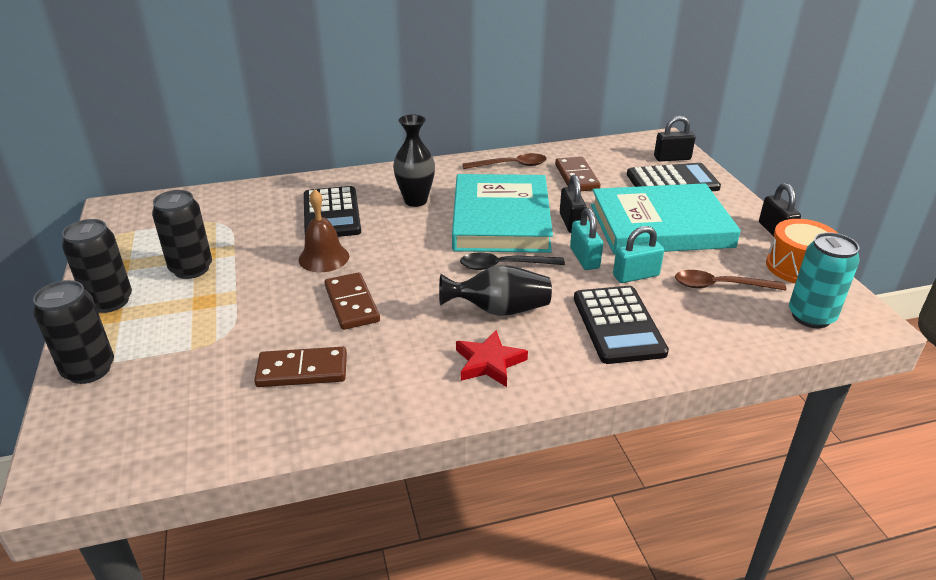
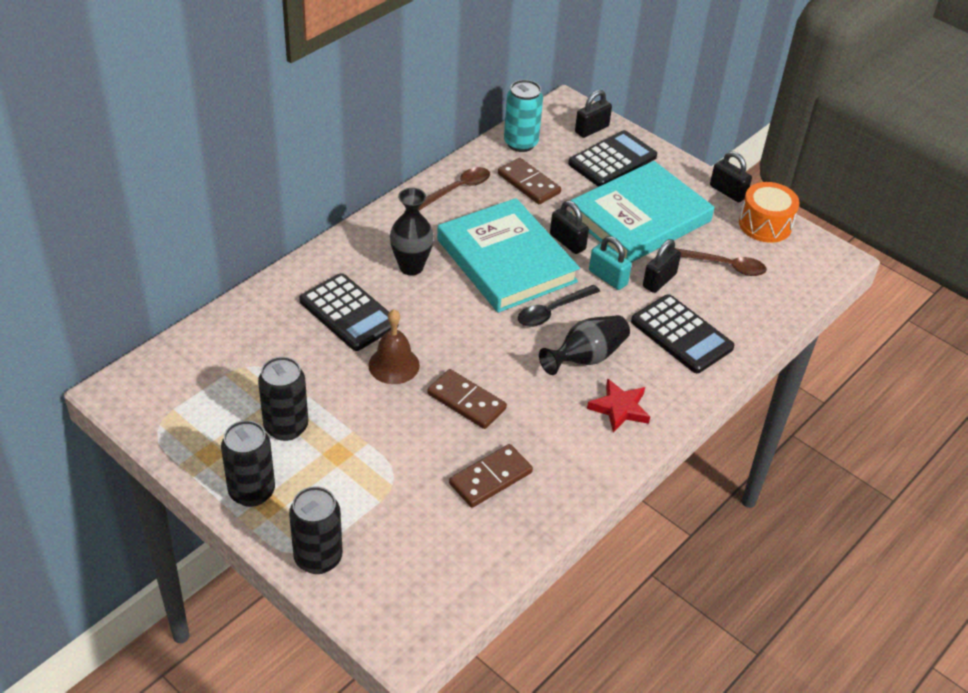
camera: 35 degrees left, 10 degrees up
(636, 276) = (659, 280): turquoise padlock -> black padlock
(720, 286) = (725, 266): brown spoon -> brown spoon turned 135 degrees counterclockwise
(811, 316) = (801, 271): turquoise can -> turquoise can (520, 143)

